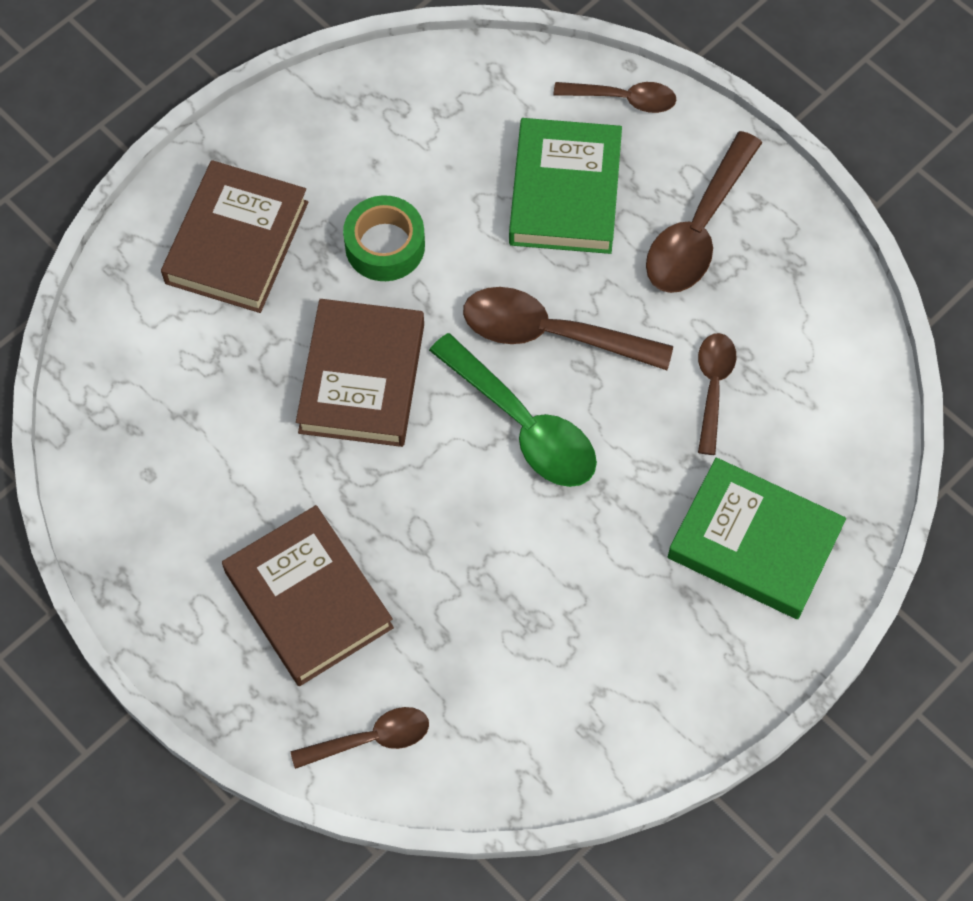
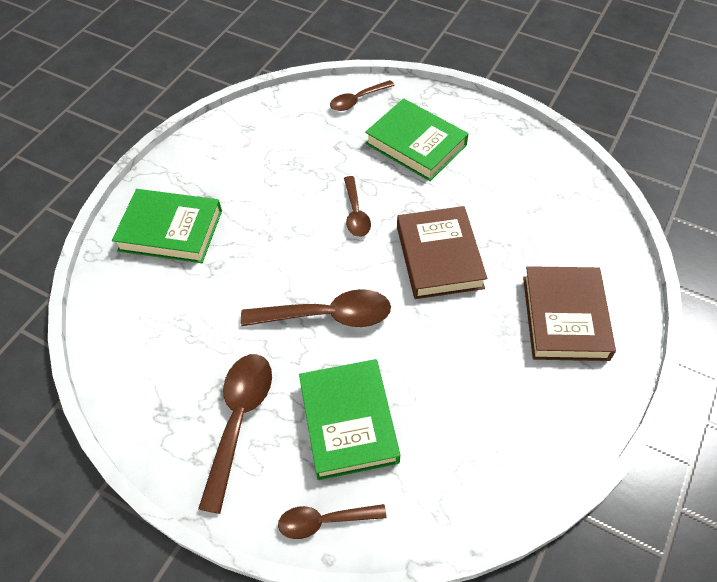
camera: 165 degrees right, 10 degrees down
(308, 600) = (416, 144): brown book -> green book
(385, 246) = (463, 343): green tape -> none
(523, 425) = (327, 257): green spoon -> none
(713, 387) = (209, 311): brown spoon -> brown spoon (355, 213)

